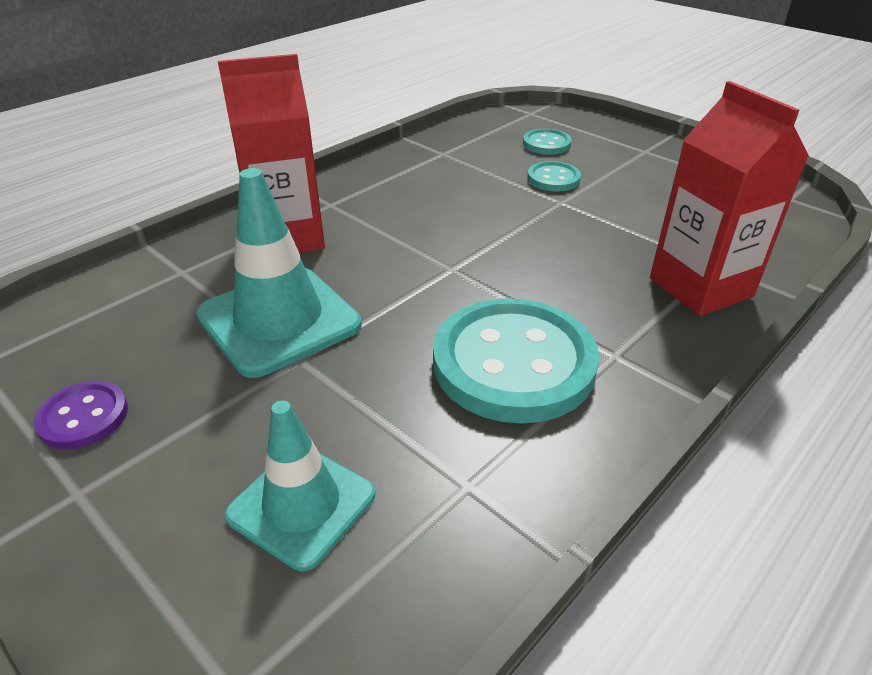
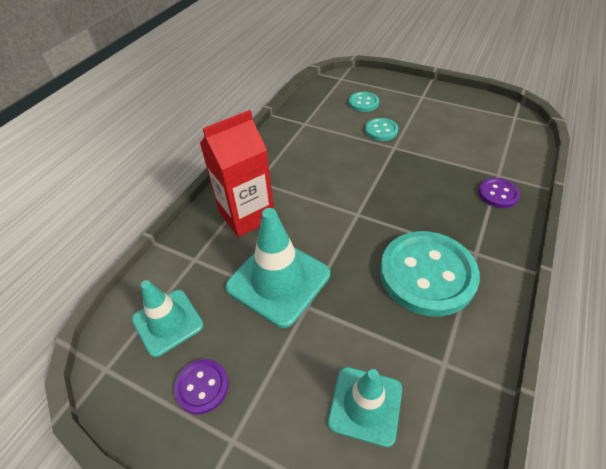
camera: 15 degrees left, 10 degrees up
(94, 332) = (168, 322): none -> turquoise traffic cone
(700, 287) = (498, 194): red carton -> purple button

